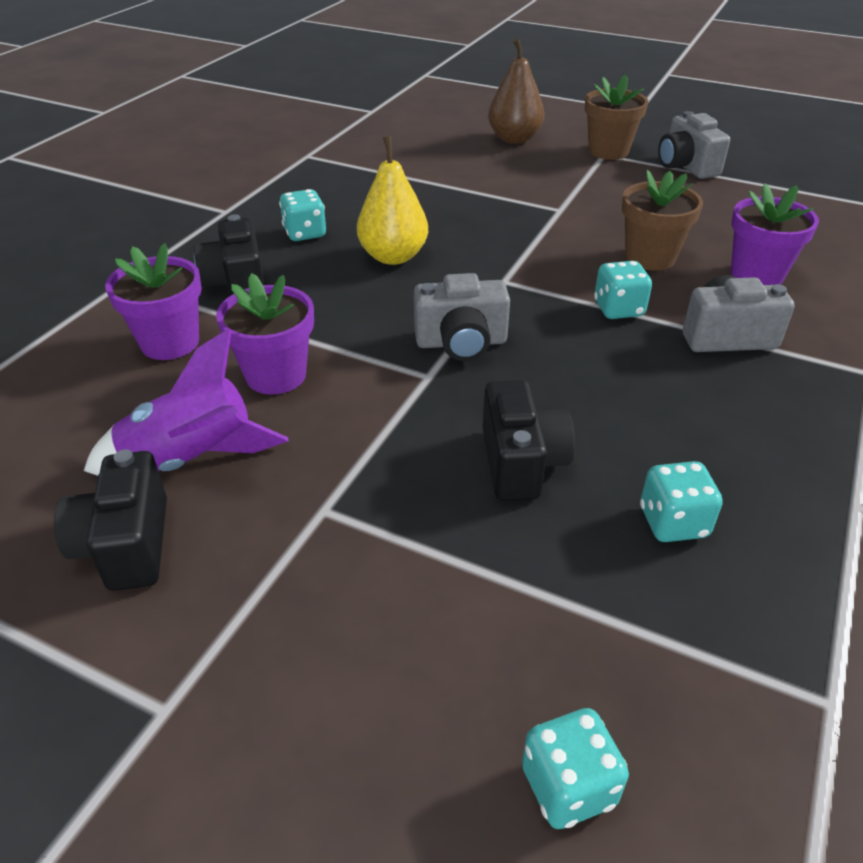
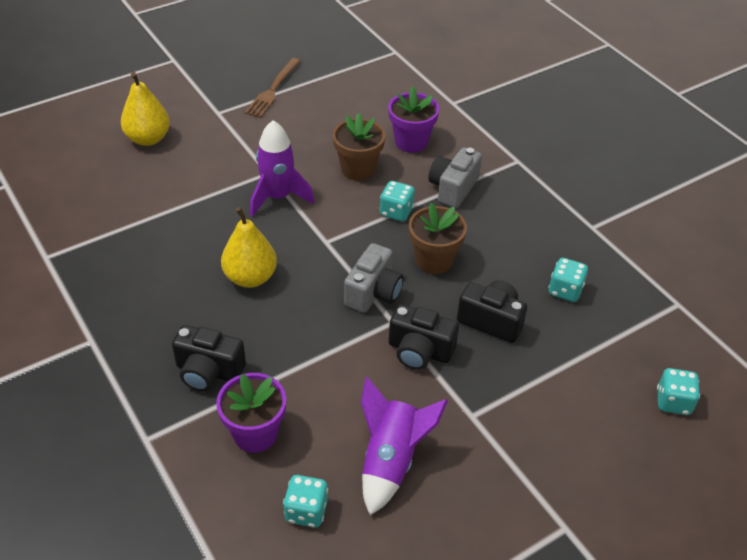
camera: 60 degrees left, 5 degrees up
(126, 545) = (443, 513): black camera -> black camera (419, 351)
(276, 375) = (337, 391): purple flower pot -> none
(305, 233) = (174, 308): turquoise dice -> turquoise dice (306, 511)
(514, 139) = (148, 138): brown pear -> yellow pear
(531, 228) = (278, 197): none -> purple rocket
(608, 151) = (216, 108): brown flower pot -> brown flower pot (434, 260)
(686, 166) = (272, 90): grey camera -> brown fork

